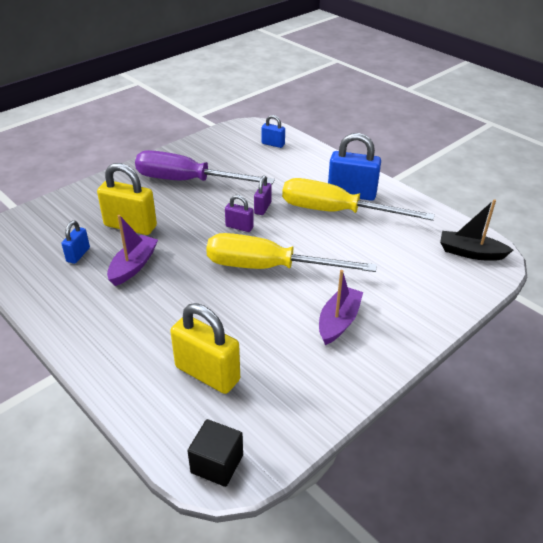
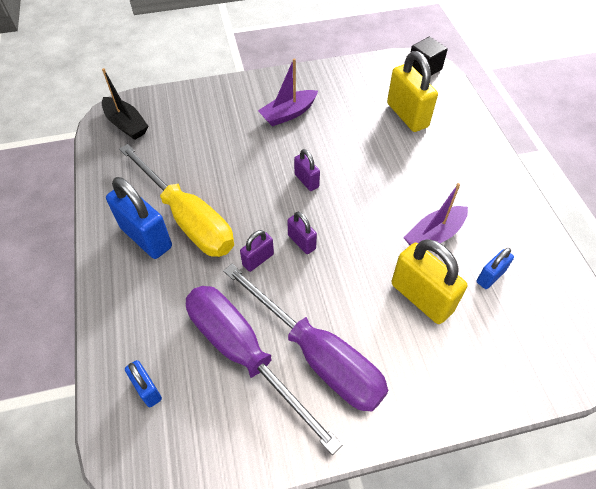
camera: 150 degrees left, 15 degrees up
(233, 169) = (243, 354): none -> purple screwdriver
(268, 267) = (306, 181): yellow screwdriver -> purple padlock

